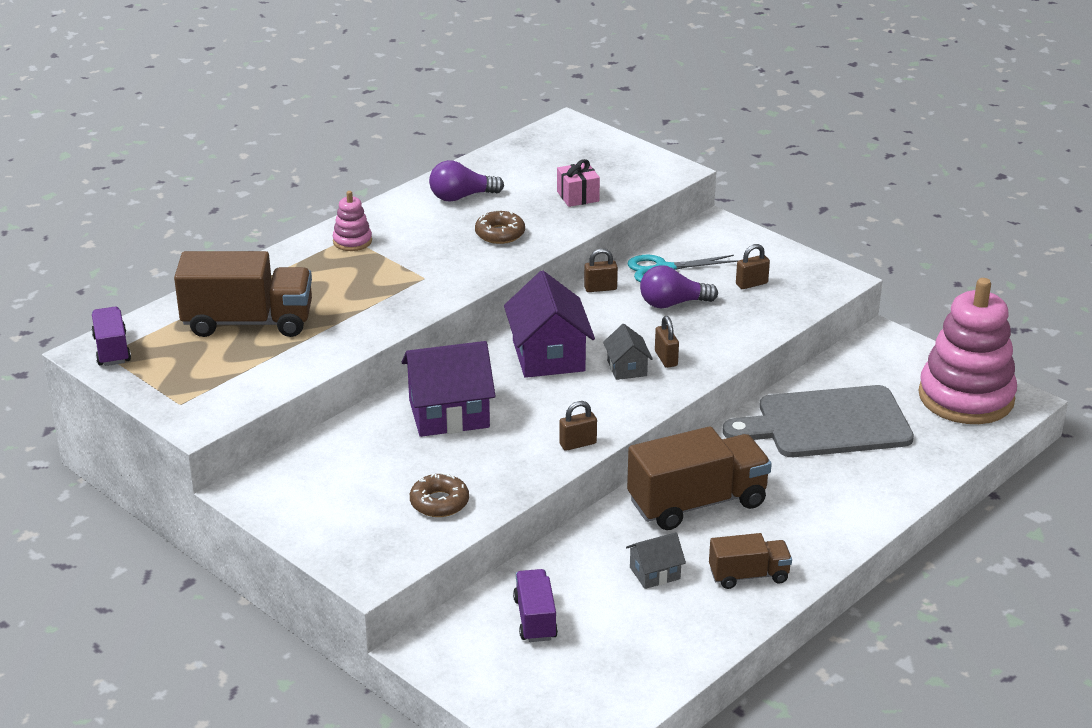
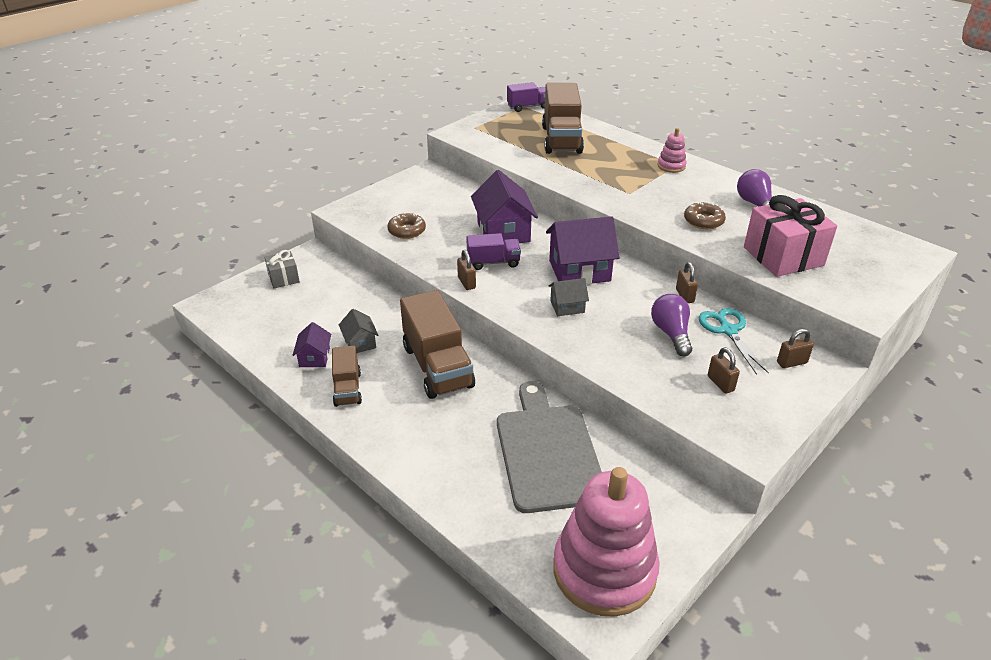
camera: 90 degrees right, 5 degrees up
(495, 671) = (284, 278): none -> grey gift
(535, 619) = (326, 292): purple truck -> purple truck (493, 262)
(577, 196) = (783, 256): pink gift -> pink gift, size x1.91
(666, 358) = (583, 327): brown padlock -> brown padlock (791, 362)
(690, 612) = (314, 357): none -> purple house

